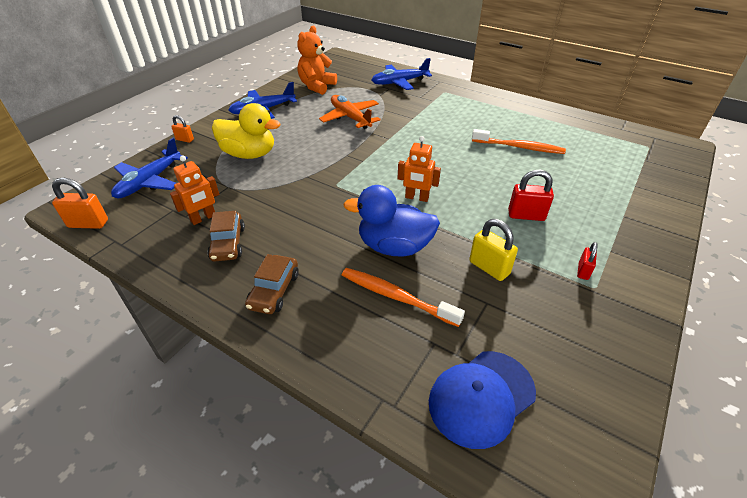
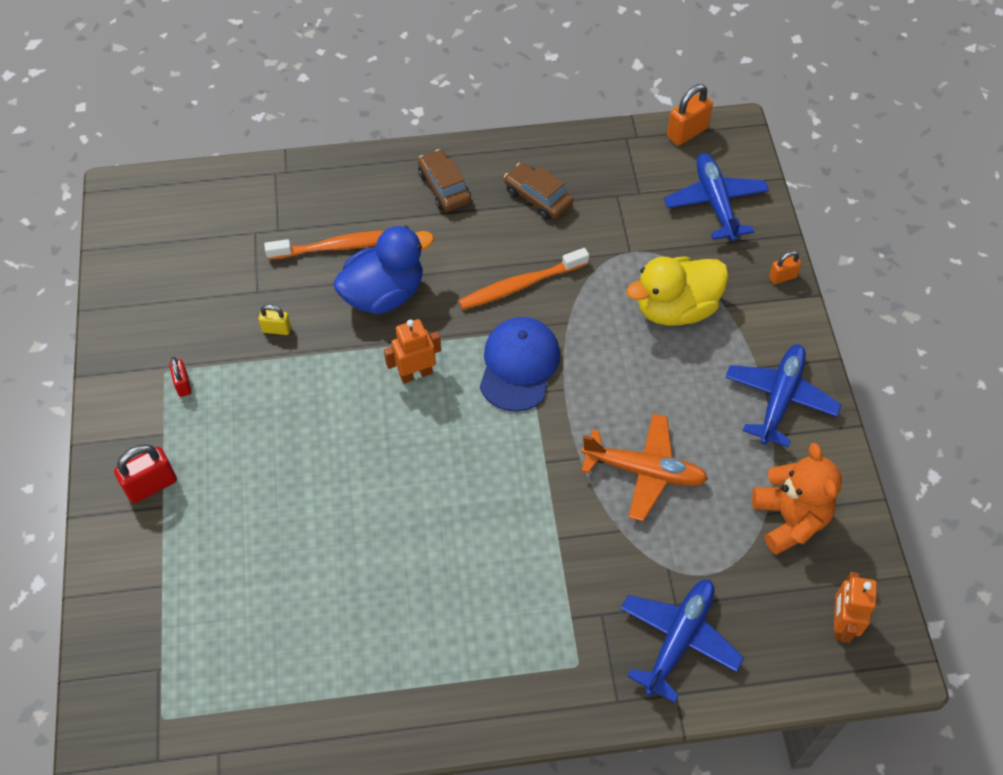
camera: 140 degrees right, 15 degrees up
(203, 218) = (597, 204): orange robot -> orange robot (841, 624)
(481, 397) = (218, 214): blue cap -> blue cap (519, 365)
(489, 268) = (276, 329): yellow padlock -> yellow padlock, size x0.60
(519, 147) = (355, 571): orange toothbrush -> orange toothbrush (520, 285)
(526, 215) = (276, 429): red padlock -> red padlock (151, 485)

